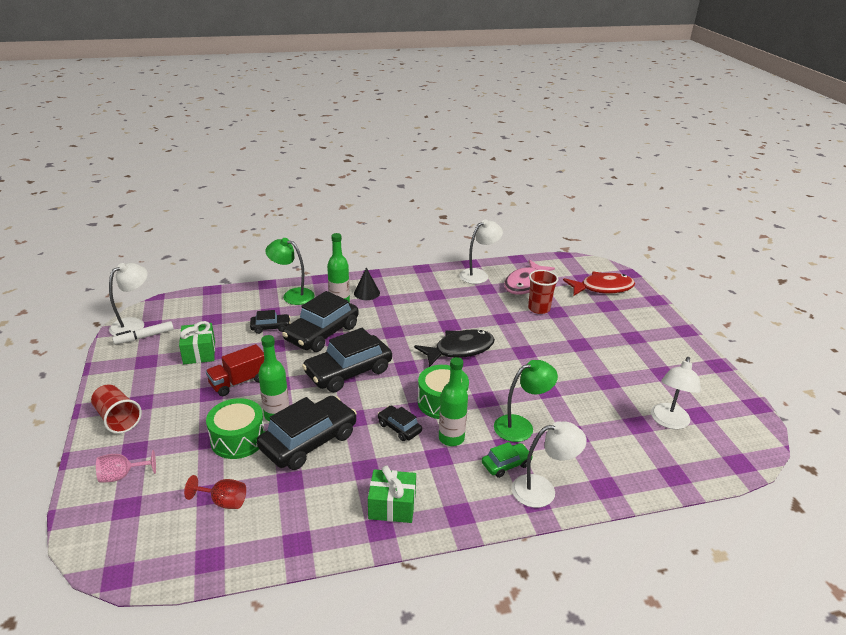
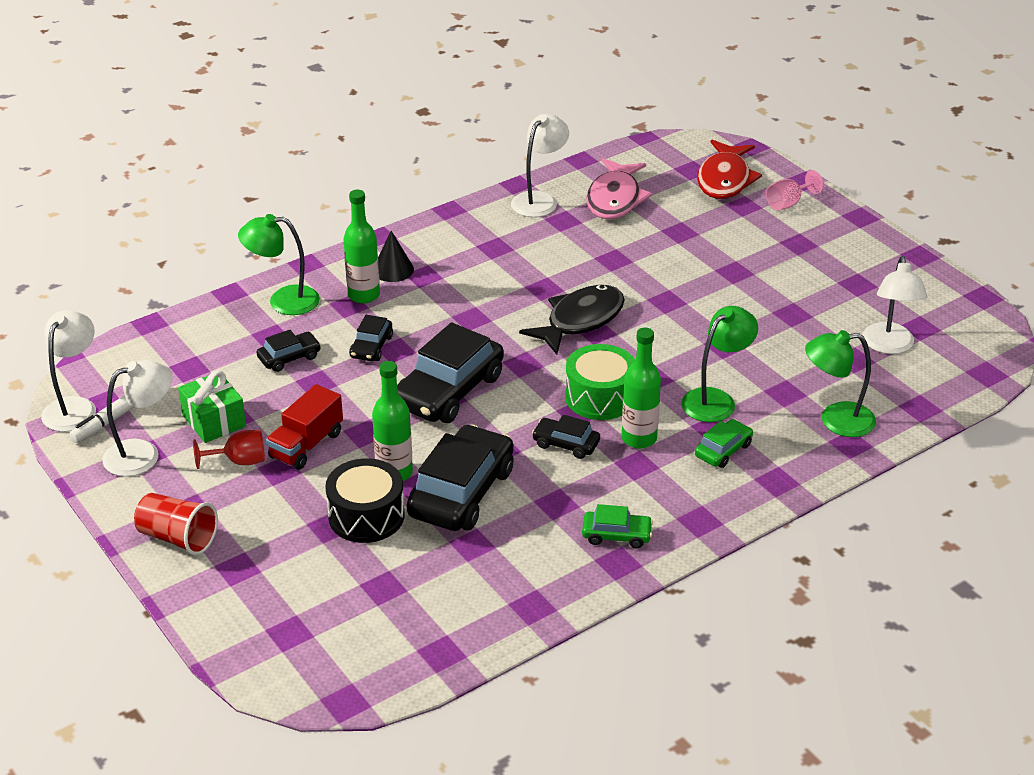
camera: 20 degrees left, 5 degrees up
(122, 476) = (250, 601): pink goblet -> pink goblet (788, 203)
(223, 502) = (408, 590): red goblet -> red goblet (239, 461)
(238, 439) = (366, 516): green drum -> black drum
(322, 333) = (371, 347): black car -> black car, size x0.50
(392, 506) = (616, 535): green gift -> green car
(539, 308) = (653, 233): red cup -> none
(542, 490) = (781, 467): white lamp -> white lamp (143, 454)
(602, 288) = (725, 179): red fish -> red fish turned 135 degrees clockwise
(602, 466) = (836, 420): none -> green lamp

